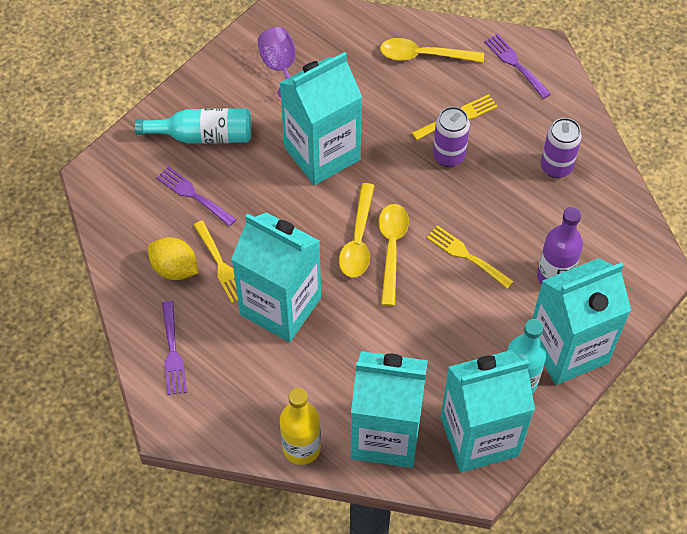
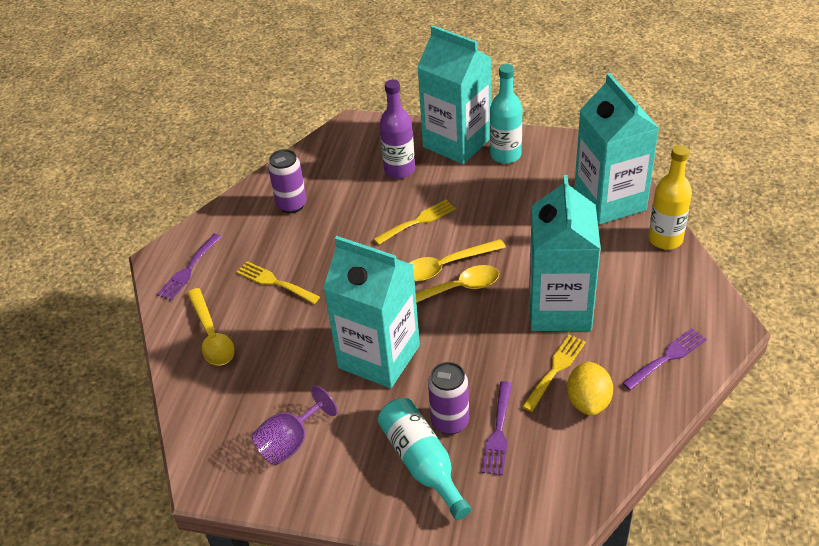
camera: 115 degrees left, 15 degrees down
(448, 156) = (323, 271): purple can -> purple can (450, 422)
(466, 255) = (418, 221): yellow fork -> yellow fork turned 135 degrees counterclockwise
(479, 436) = (565, 157): turquoise carton -> none

